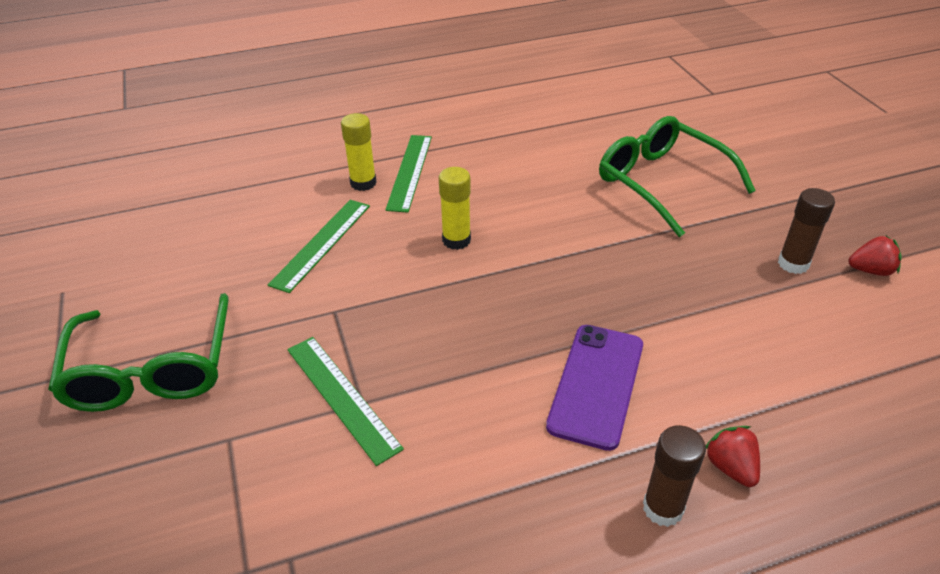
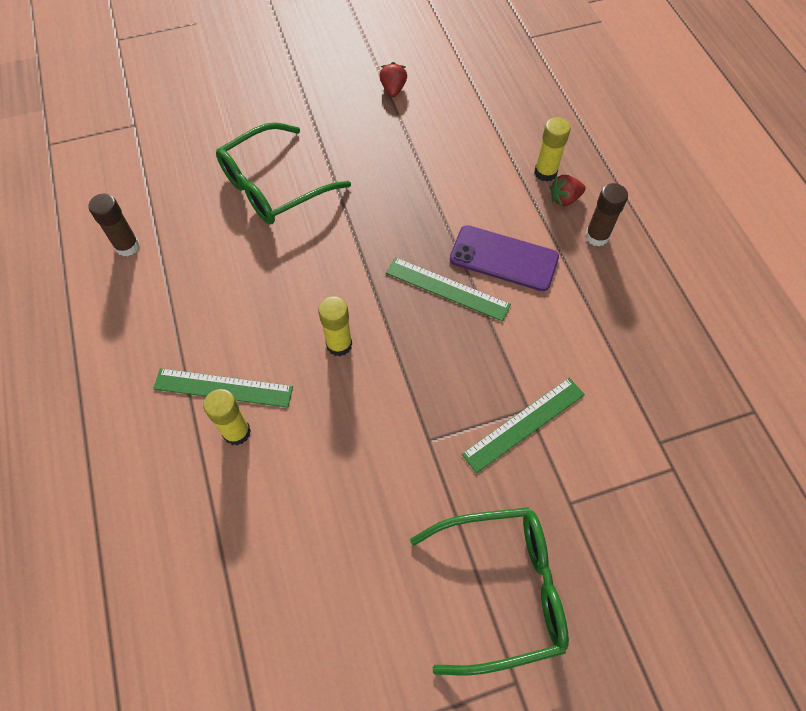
camera: 90 degrees left, 20 degrees up
(321, 244) = (334, 462): green ruler -> green ruler (447, 289)
(779, 444) = (545, 172): none -> yellow glue stick
(793, 264) = (384, 127): brown glue stick -> brown glue stick (127, 246)

